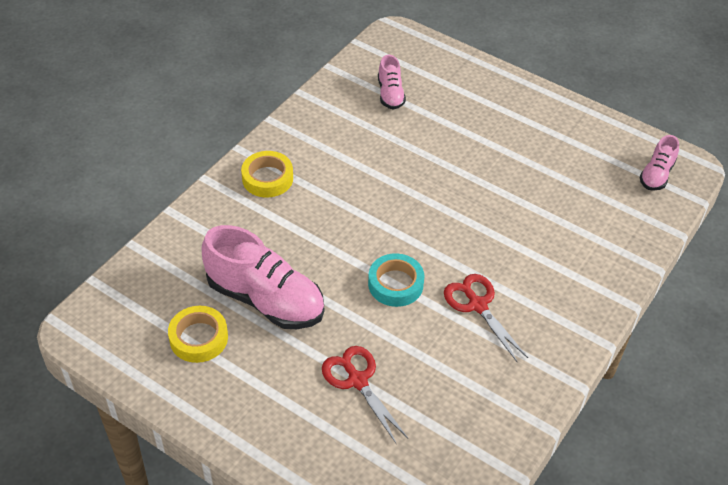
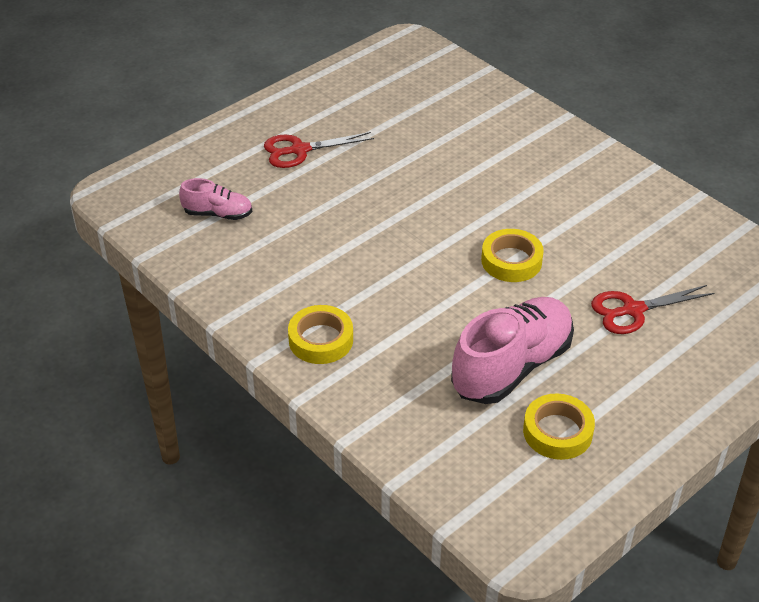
camera: 75 degrees left, 5 degrees down
(395, 284) = (511, 261): turquoise tape -> yellow tape
(478, 305) = (551, 209): red scissors -> red scissors (300, 150)
(656, 175) = (412, 61): pink shoe -> none

